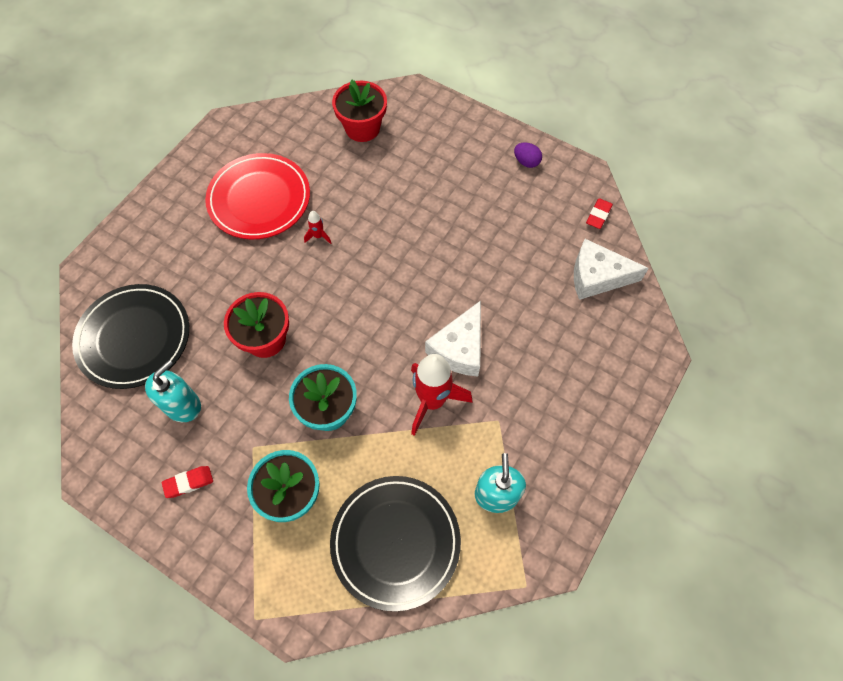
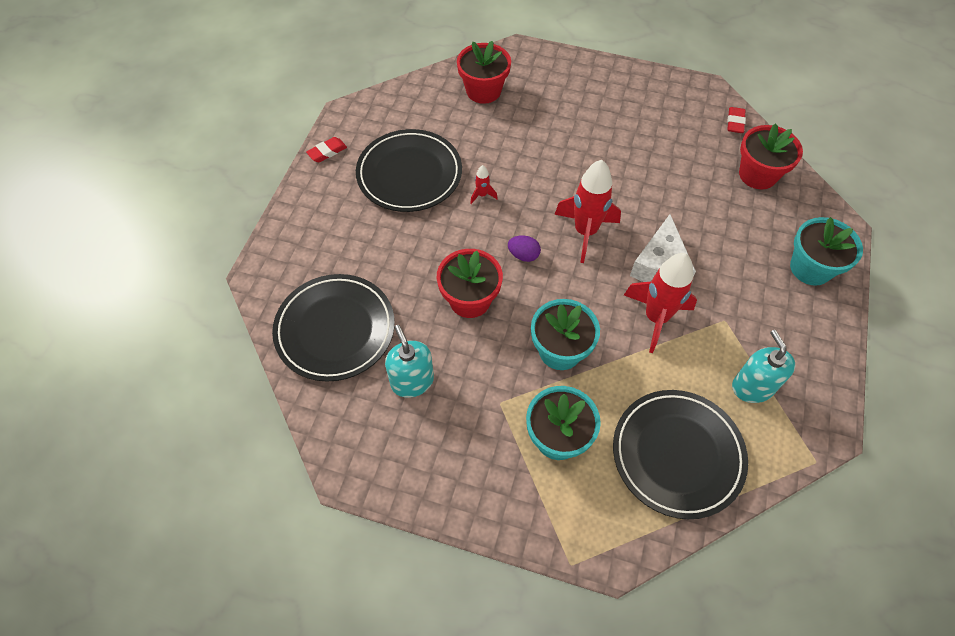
camera: 15 degrees left, 5 degrees down
(183, 405) = (412, 381): turquoise soap dispenser -> turquoise soap dispenser turned 45 degrees counterclockwise
(188, 482) = (449, 453): red eraser -> red eraser (327, 152)
(259, 199) = (409, 174): red plate -> black plate
(401, 297) = (585, 232): none -> red rocket
(526, 162) = (650, 90): purple egg -> purple egg (523, 255)
(597, 276) = (757, 174): white cheese -> red flower pot
(608, 388) = (810, 268): none -> turquoise flower pot

